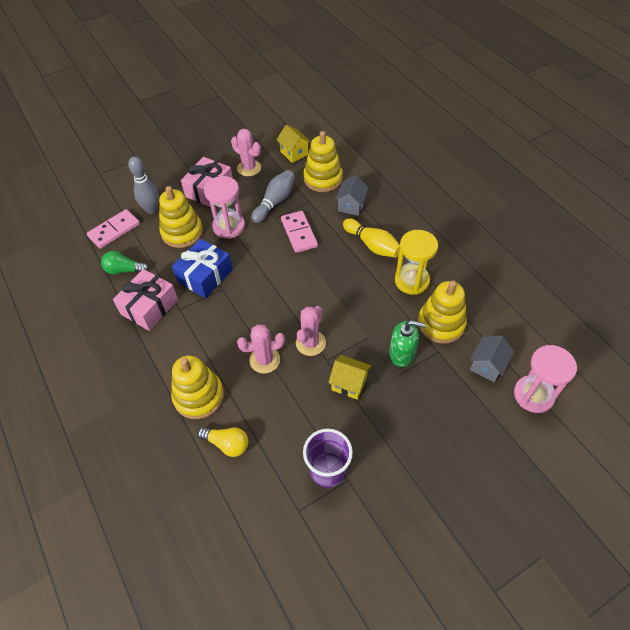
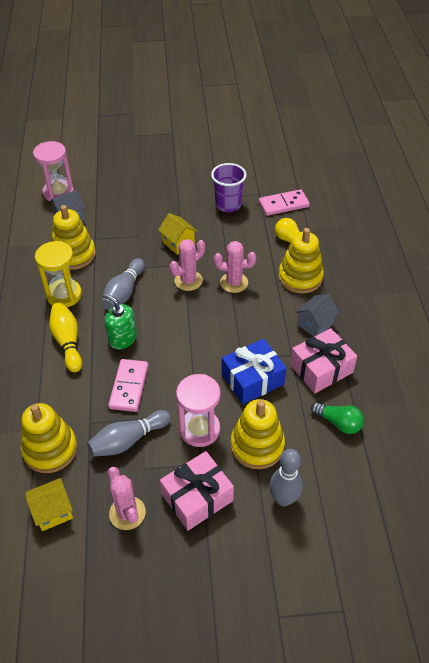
camera: 155 degrees left, 5 degrees down
(114, 230) = (340, 486): pink domino -> pink domino (283, 204)
(294, 153) = (53, 511): yellow house -> yellow house turned 75 degrees clockwise
(351, 205) = (50, 396): grey house -> grey house (315, 324)
(362, 305) = (124, 292): none -> grey bowling pin
(402, 354) = (123, 247): green soap dispenser -> green soap dispenser (122, 338)

